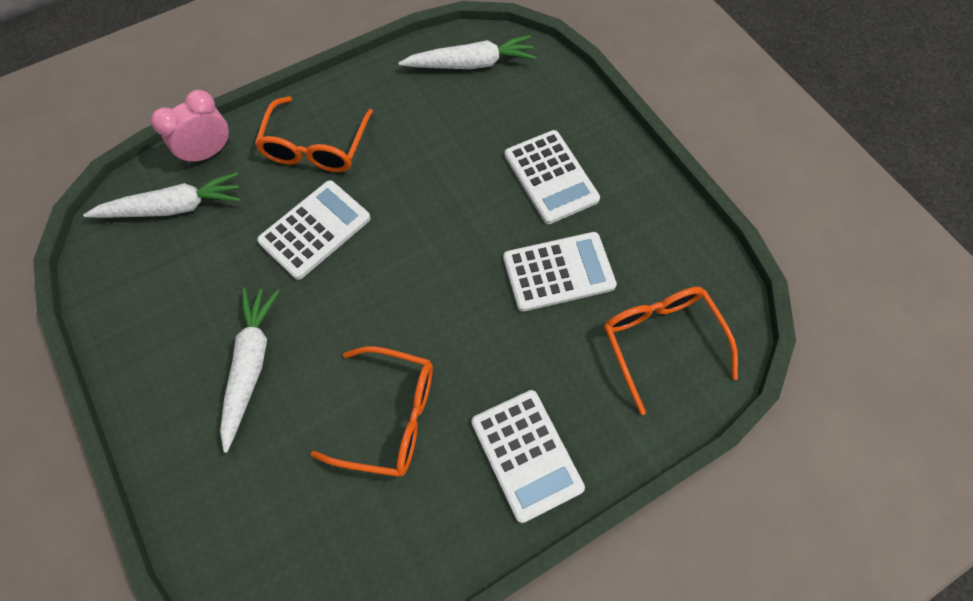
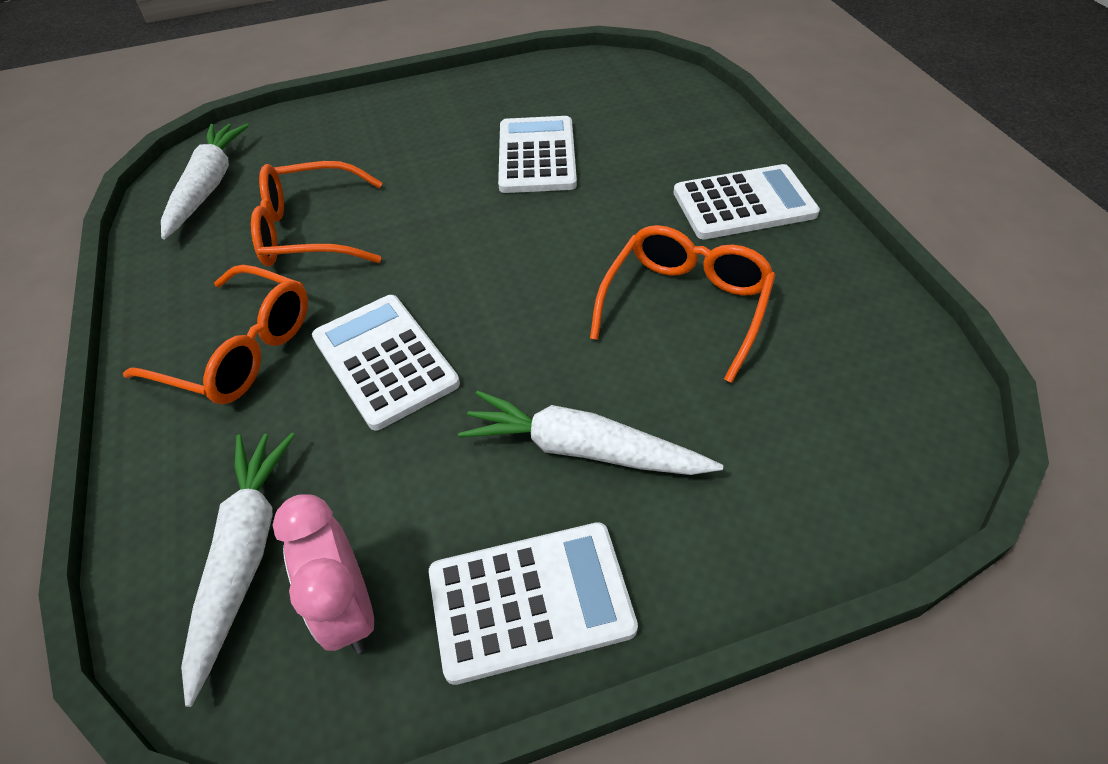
camera: 75 degrees left, 15 degrees down
(209, 152) = (159, 495): pink clock -> pink clock (348, 609)
(551, 177) = (414, 146): white calculator -> white calculator (530, 601)
(661, 342) = (637, 105): orange glasses -> orange glasses (311, 231)

